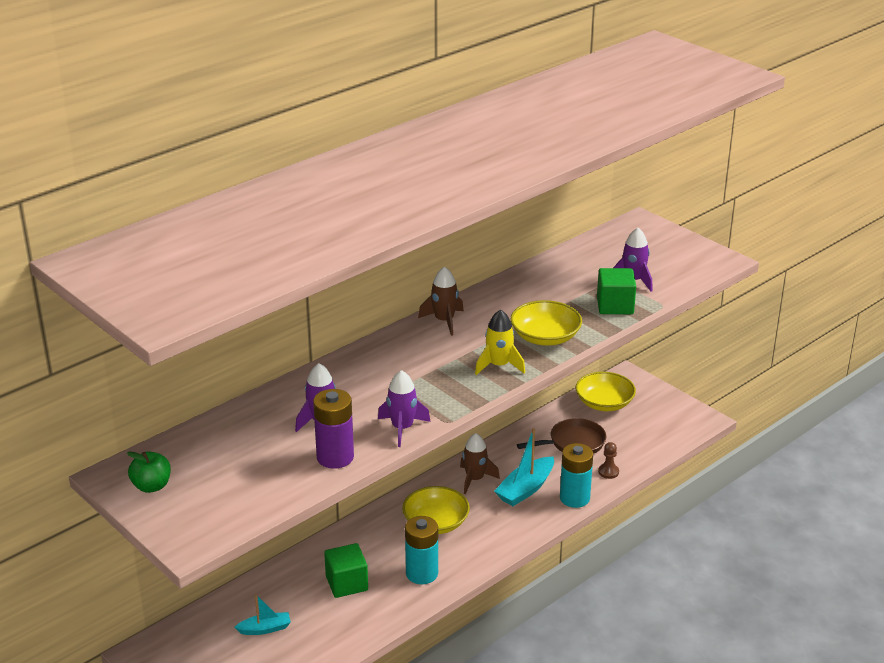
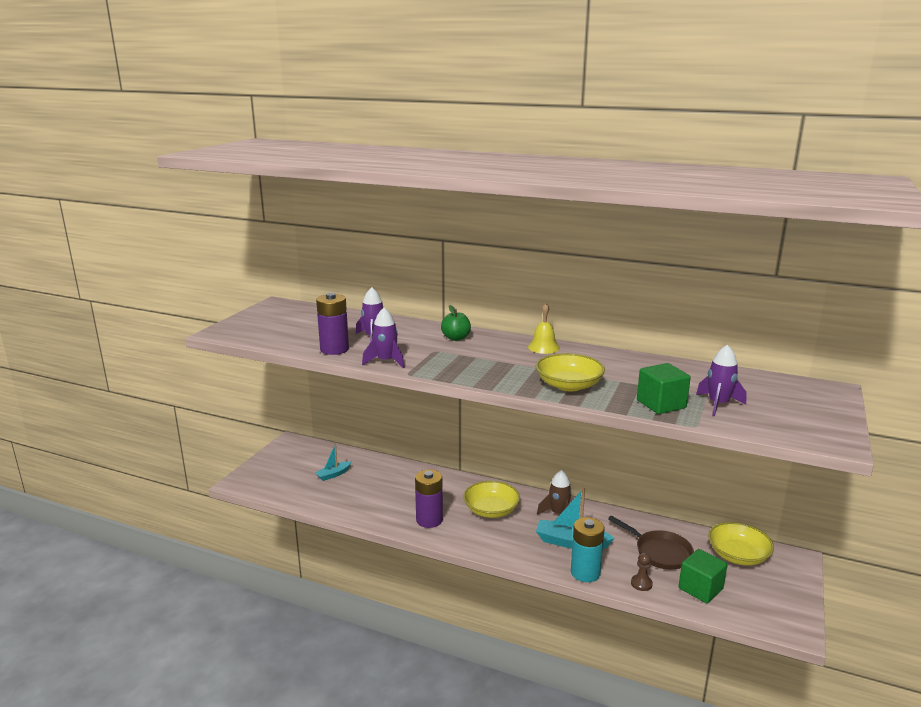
camera: 65 degrees right, 10 degrees down
(151, 486) = (271, 313): green apple -> green apple (456, 338)
(265, 629) = (333, 474): turquoise boat -> turquoise boat turned 90 degrees clockwise
(346, 583) = (397, 492): green cube -> green cube (700, 588)
(422, 573) = (429, 520): turquoise battery -> purple battery
(444, 321) = (543, 347): brown rocket -> yellow bell
(499, 365) = (504, 376): yellow rocket -> none

